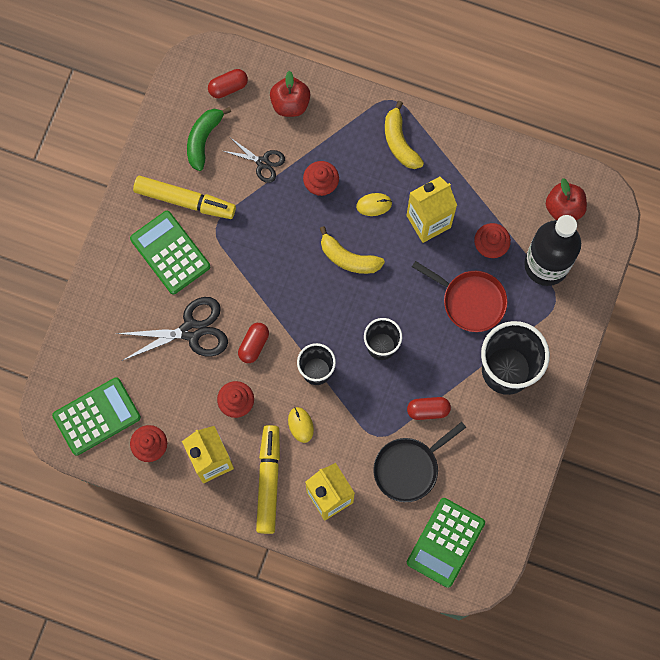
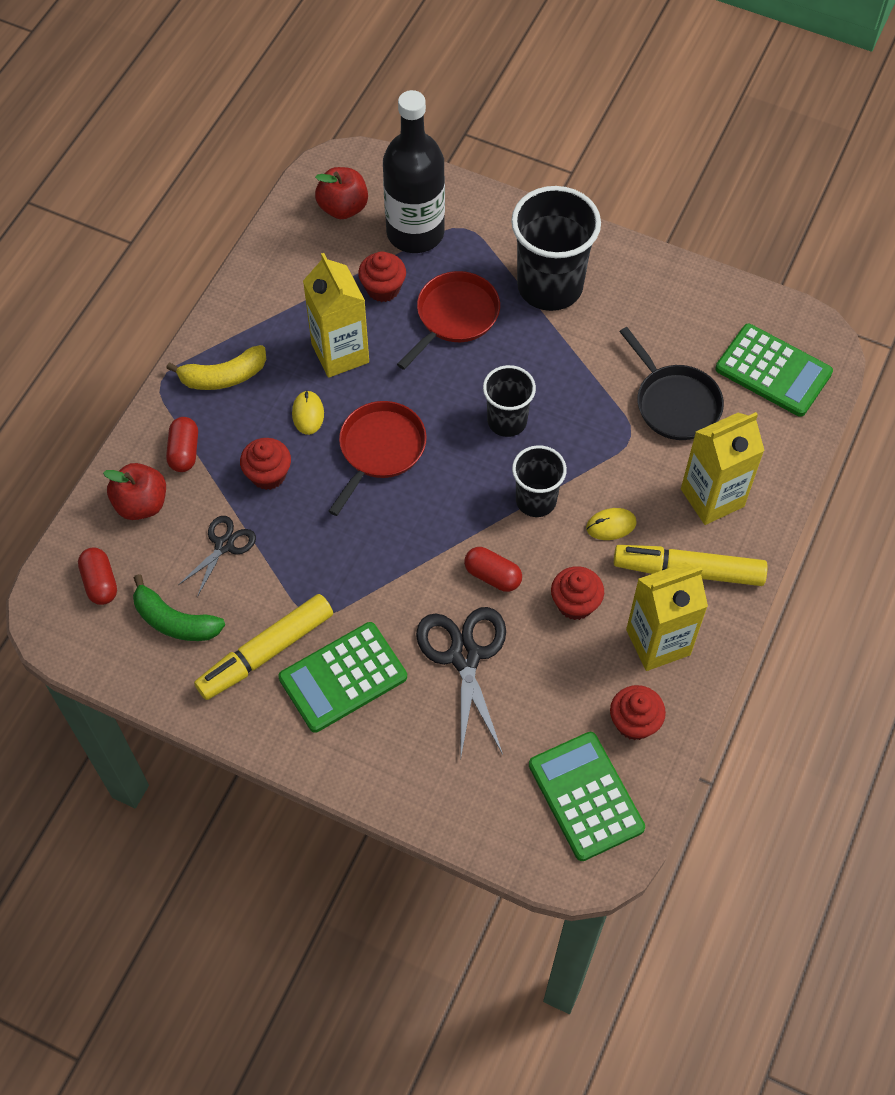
camera: 85 degrees left, 15 degrees down
(185, 200) = (265, 652): yellow marker -> yellow marker turned 150 degrees counterclockwise
(348, 258) = (380, 449): yellow banana -> red pan
(428, 410) = (598, 375): red capsule -> red capsule (184, 451)

